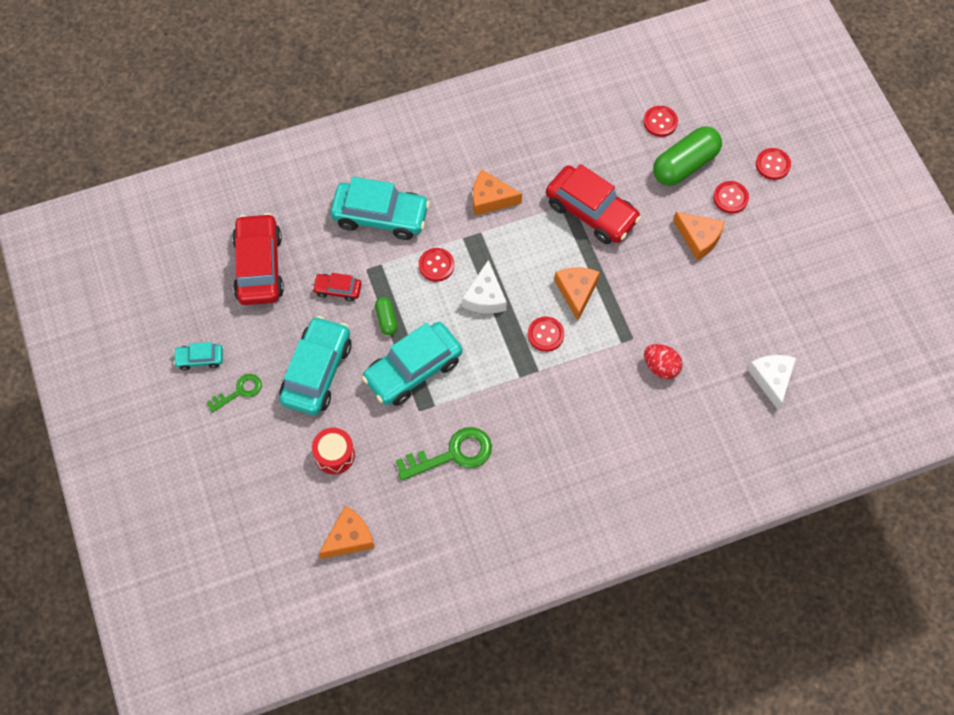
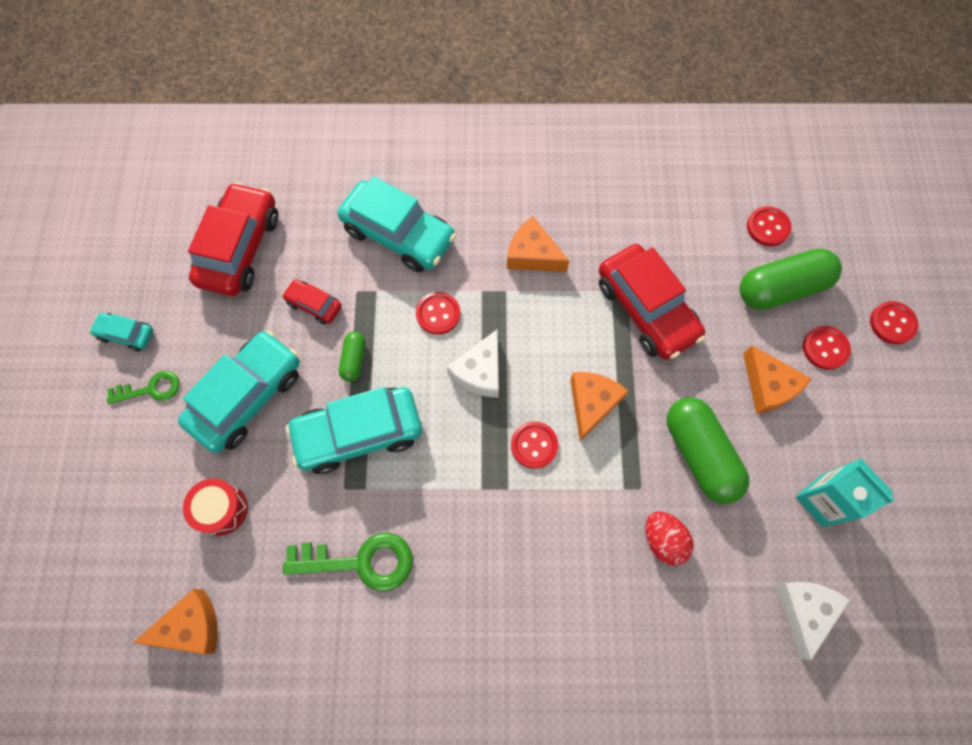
camera: 20 degrees right, 5 degrees up
(666, 301) = (700, 454): none -> green capsule
(761, 304) = (822, 500): none -> turquoise carton

